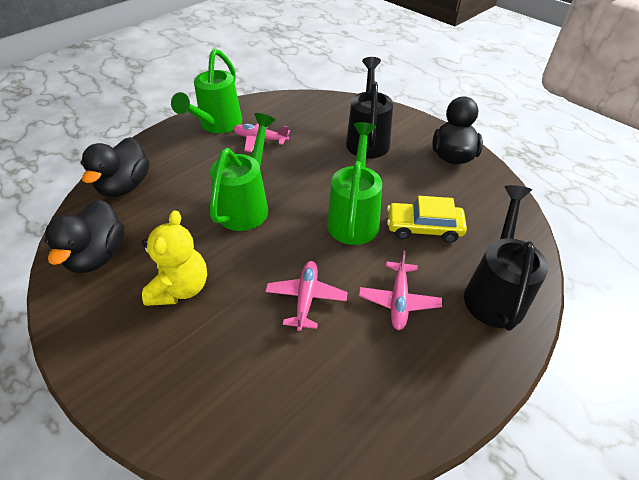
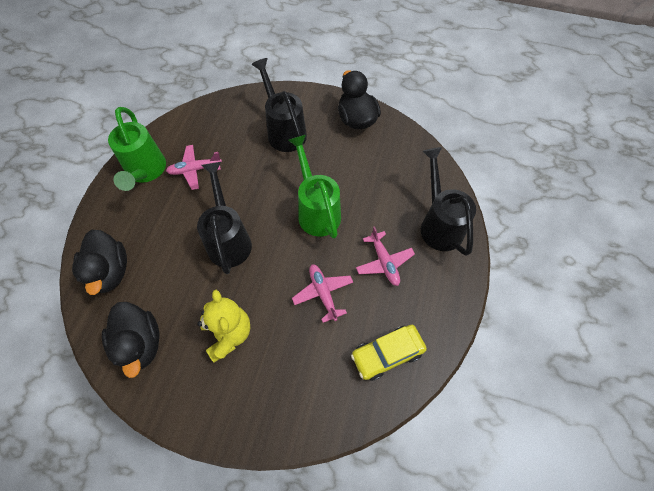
camera: 30 degrees left, 15 degrees up
(247, 205) = (228, 239): green watering can -> black watering can
(423, 228) = (370, 195): yellow car -> yellow car (387, 354)

